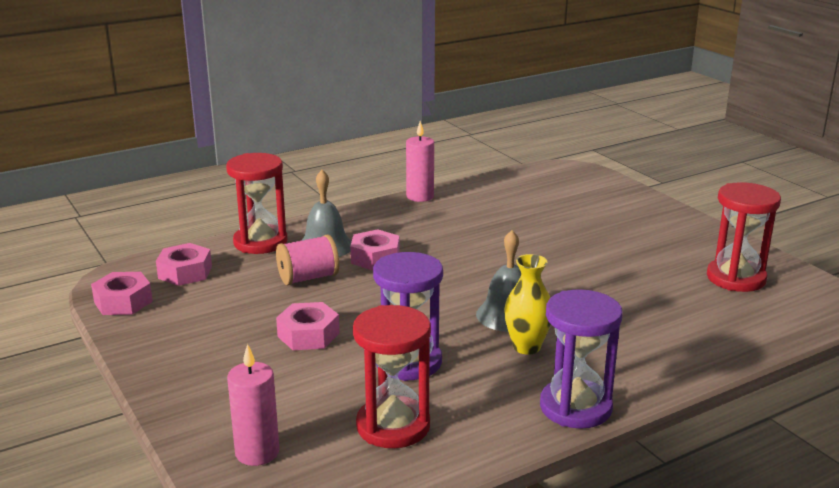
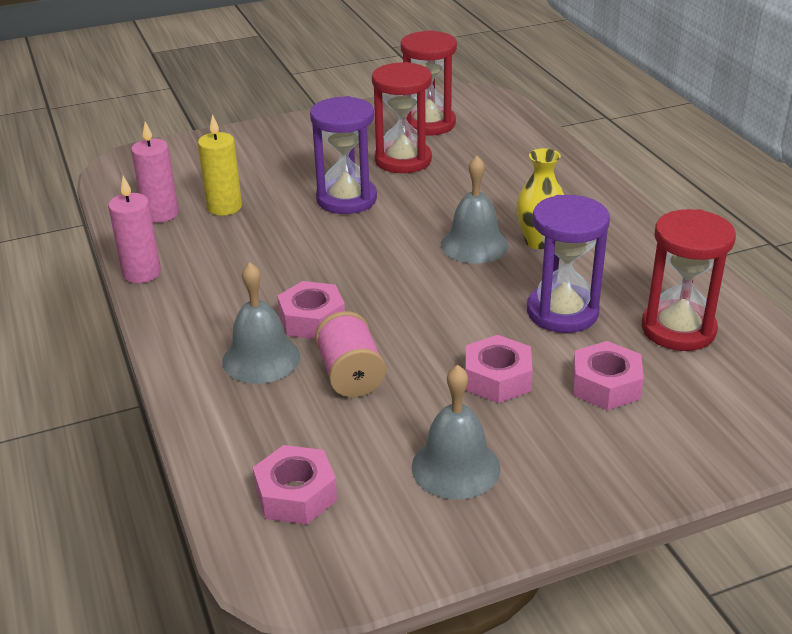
camera: 80 degrees left, 10 degrees up
(123, 302) = (374, 558): pink nut -> pink nut (605, 385)
(205, 323) = (455, 467): none -> grey bell
(257, 452) = (733, 418): pink candle -> pink candle (161, 214)
(260, 242) = (223, 418): red hourglass -> red hourglass (403, 160)
(522, 210) = (224, 207): none -> yellow candle
(575, 407) = (641, 231): purple hourglass -> purple hourglass (346, 199)

